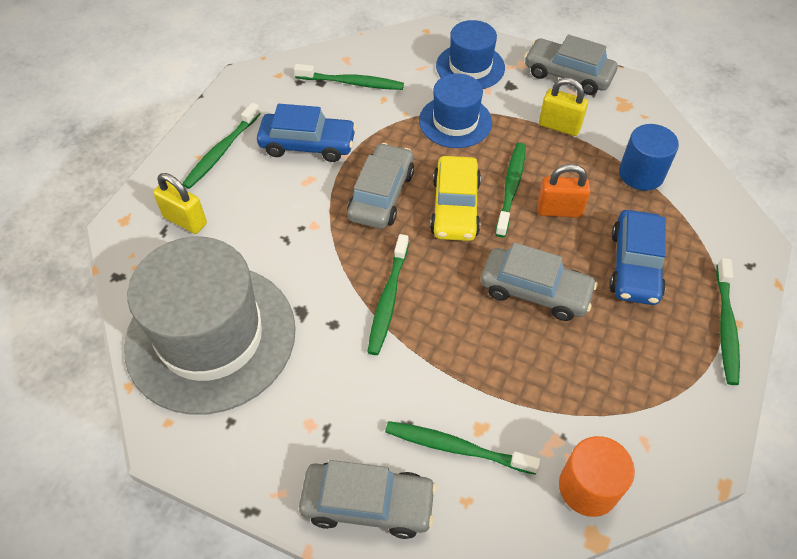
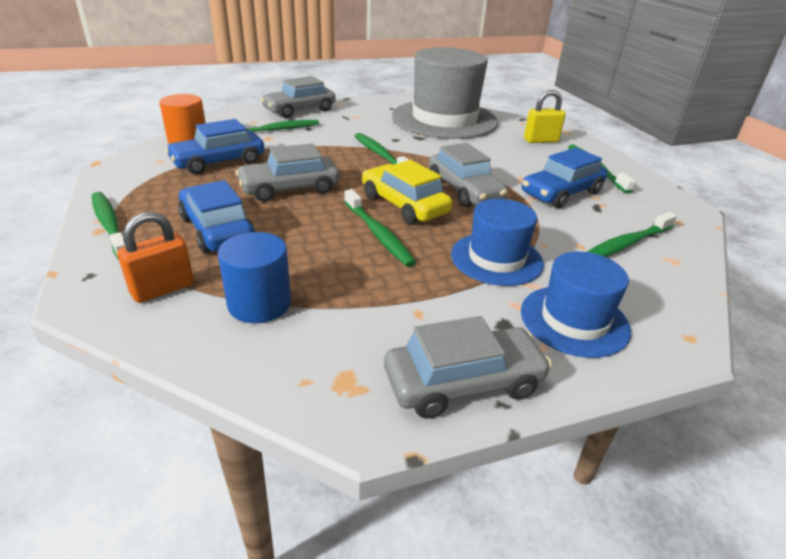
camera: 135 degrees right, 20 degrees down
(559, 126) = (397, 307): yellow padlock -> none
(559, 210) = (318, 237): orange padlock -> orange padlock (163, 289)
(577, 394) = (218, 162): none -> blue car

